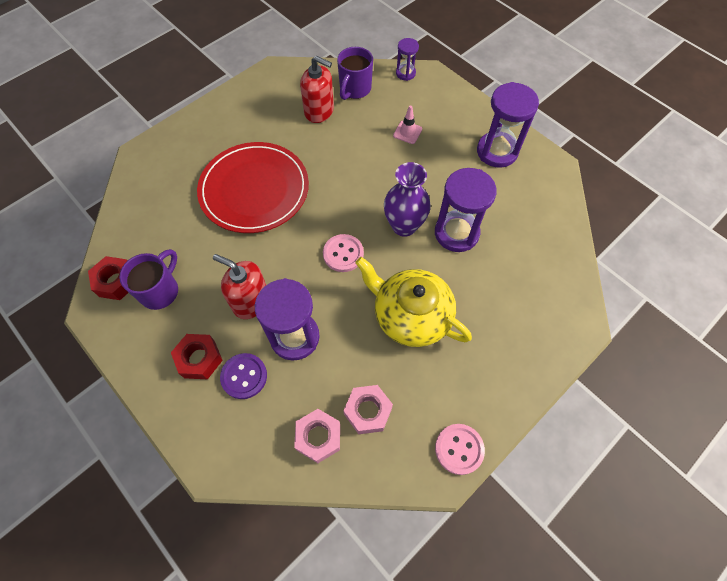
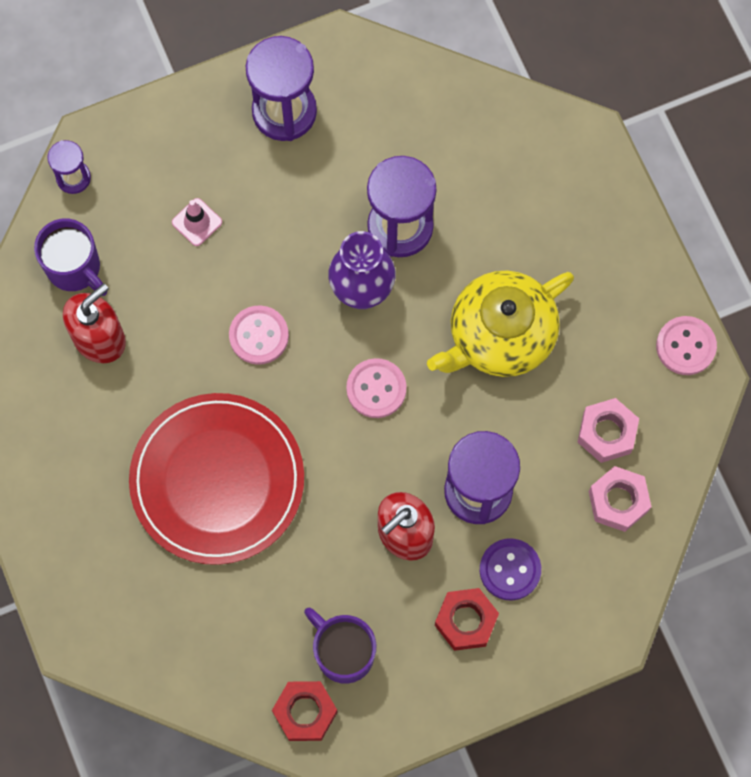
camera: 70 degrees left, 10 degrees up
(352, 182) = (259, 336): none -> pink button

